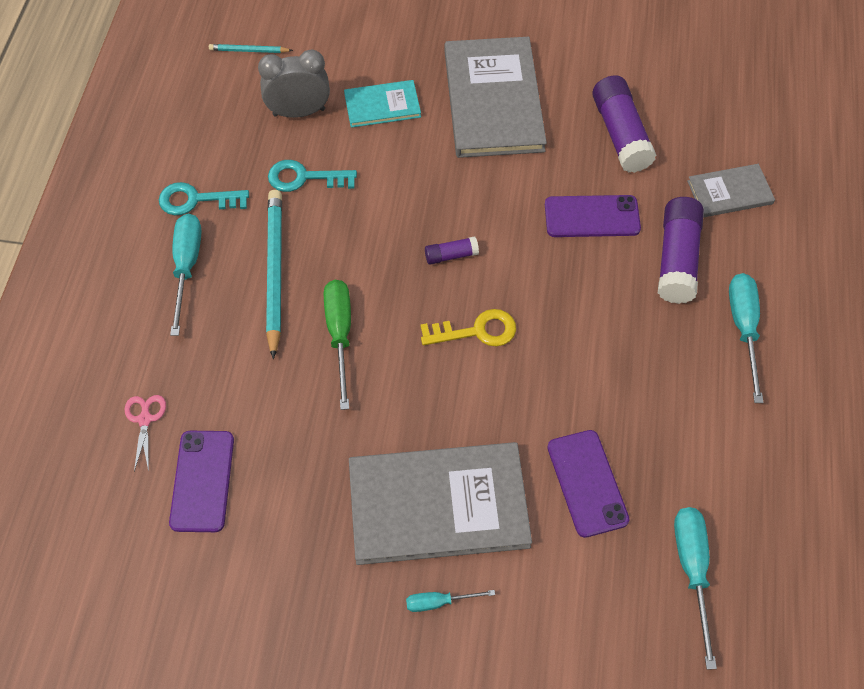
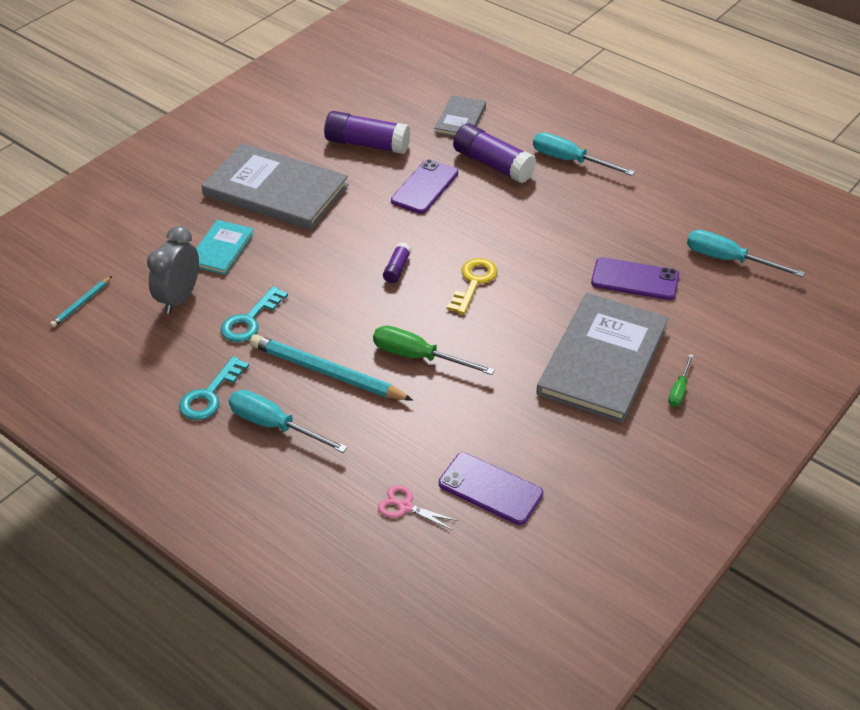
camera: 60 degrees left, 15 degrees down
(439, 602) = (679, 390): turquoise screwdriver -> green screwdriver

